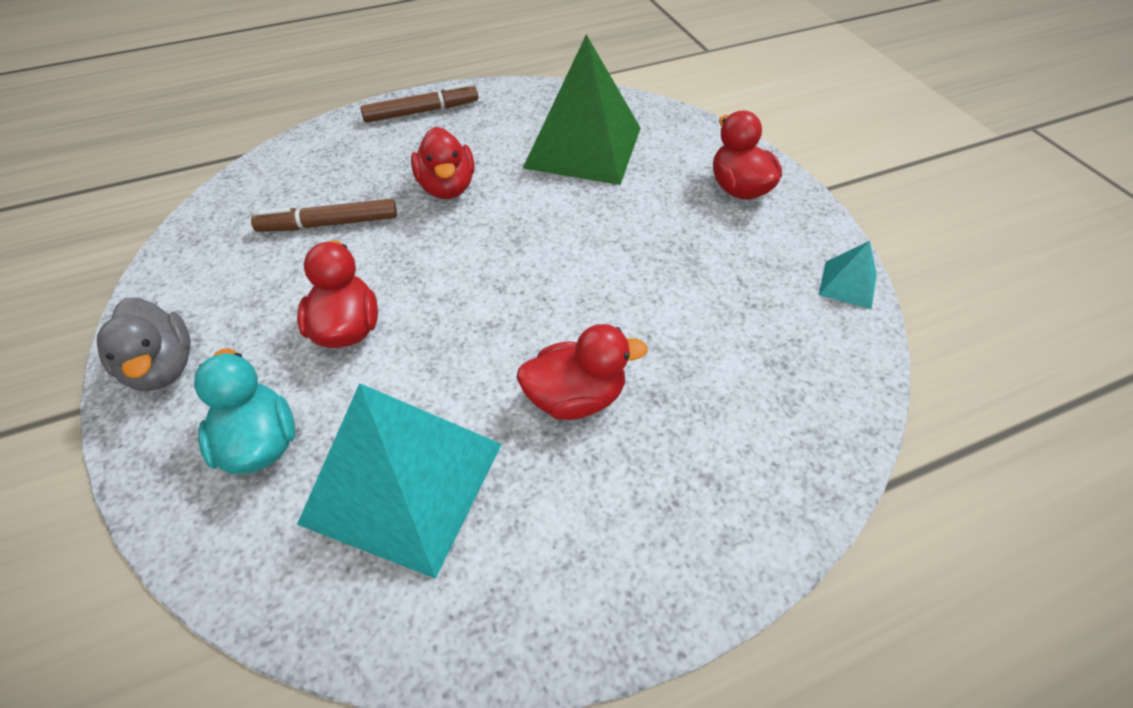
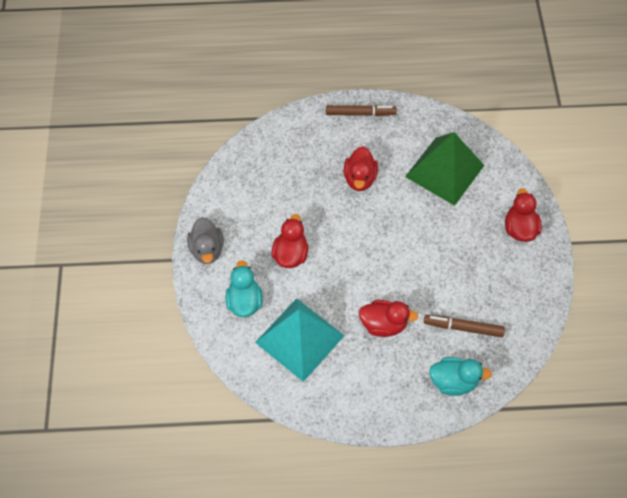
camera: 20 degrees right, 10 degrees up
(329, 224) = (293, 186): brown marker -> brown marker (463, 328)
(765, 462) = (453, 381): none -> turquoise duck
(847, 284) = (543, 308): turquoise pyramid -> none

